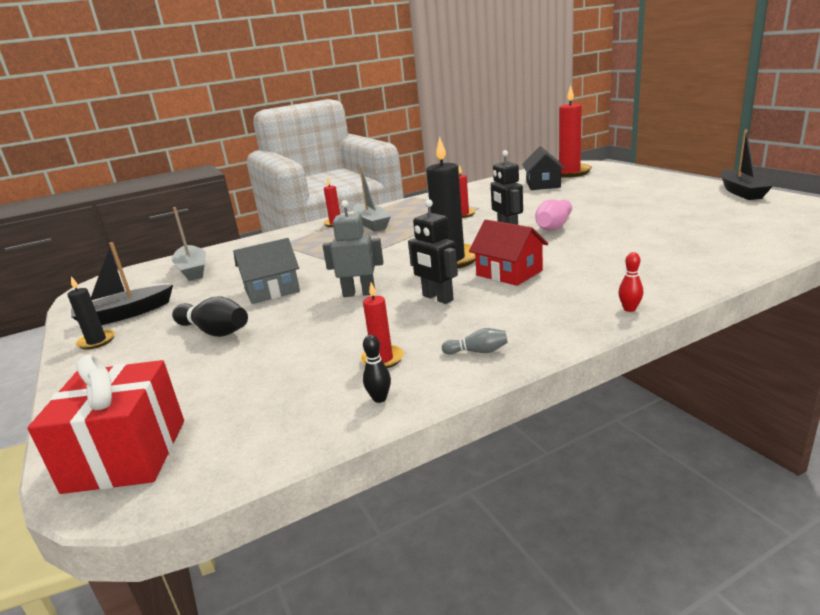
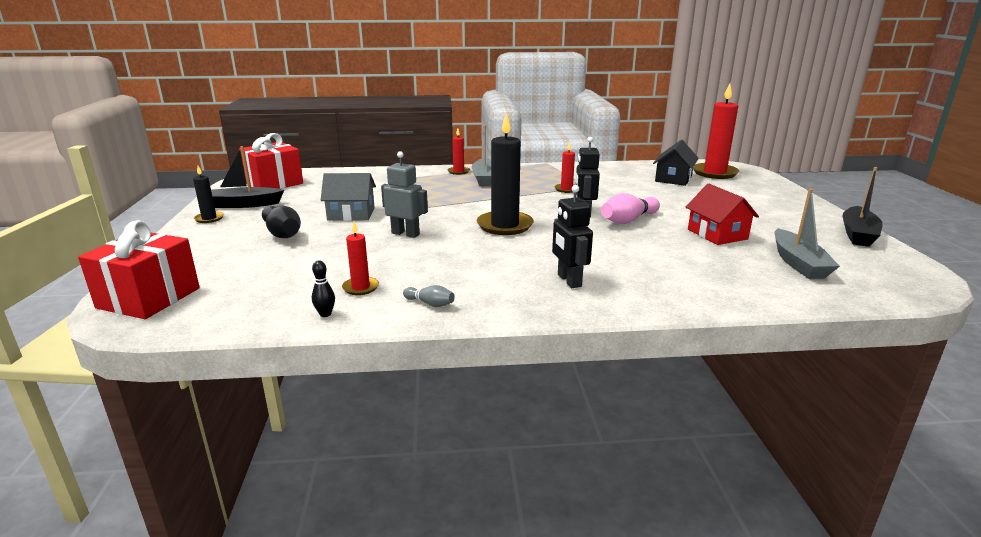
camera: 20 degrees right, 0 degrees up
(135, 284) = (274, 183): none -> red gift
(192, 270) = (319, 183): grey boat -> grey boat (798, 263)
(437, 298) = (455, 254): black robot -> black robot (569, 281)
(509, 273) = (535, 250): red house -> red house (717, 234)
(629, 309) = (589, 309): red bowling pin -> none

